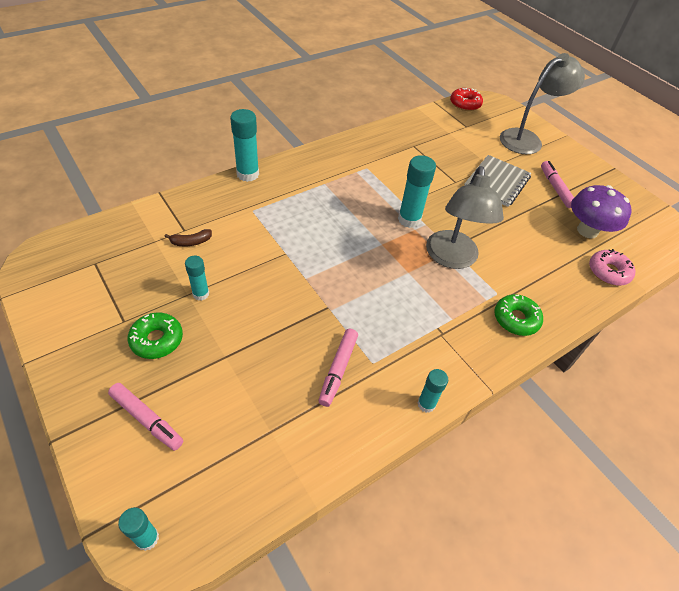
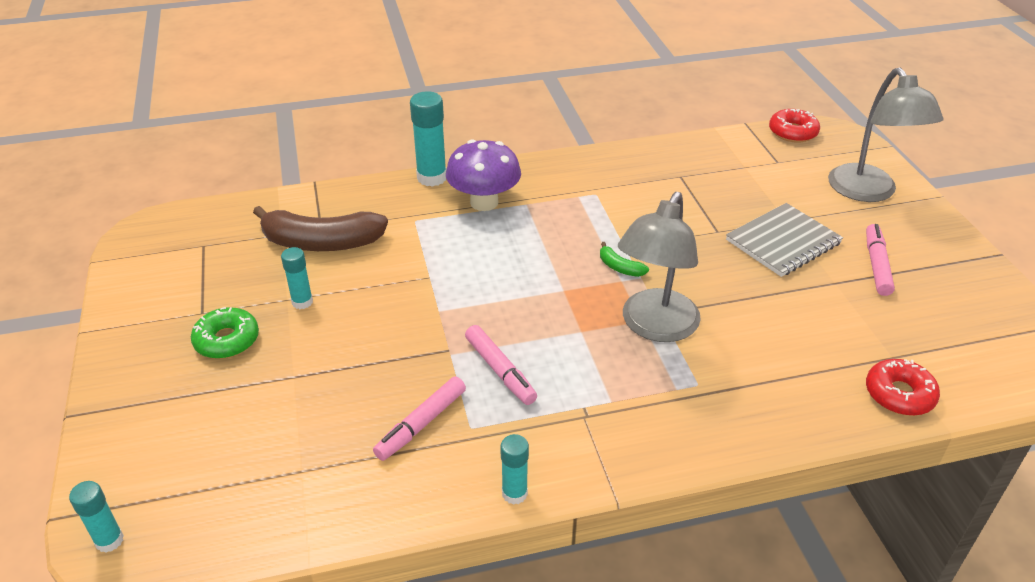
camera: 25 degrees right, 10 degrees down
(147, 419) = (173, 420): pink marker -> pink marker (500, 370)
(191, 242) = (321, 243): brown banana -> brown banana, size x2.33
(409, 219) = (620, 267): turquoise glue stick -> green banana
(516, 319) = (707, 423): green donut -> none
(527, 139) = (868, 192): grey lamp -> grey lamp turned 90 degrees clockwise
(587, 231) = (897, 332): purple mushroom -> purple mushroom (484, 202)
(608, 272) = (899, 394): pink donut -> red donut

